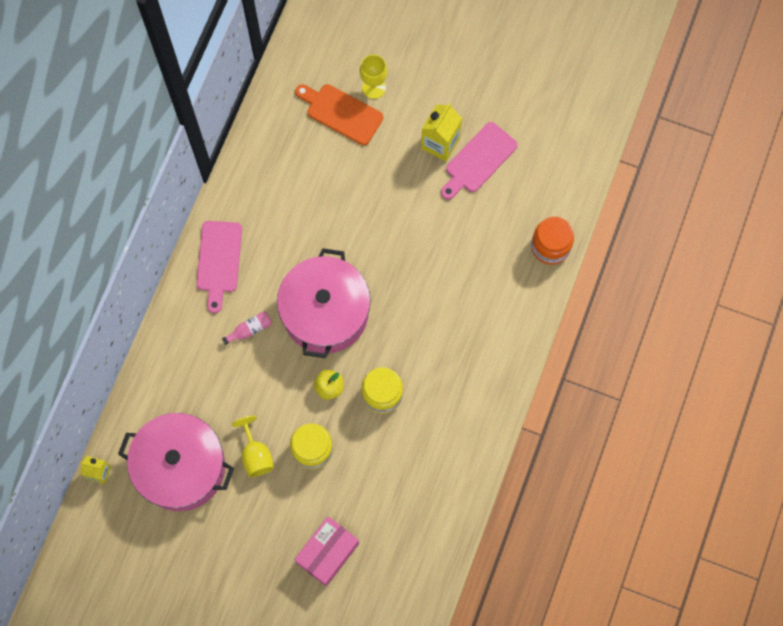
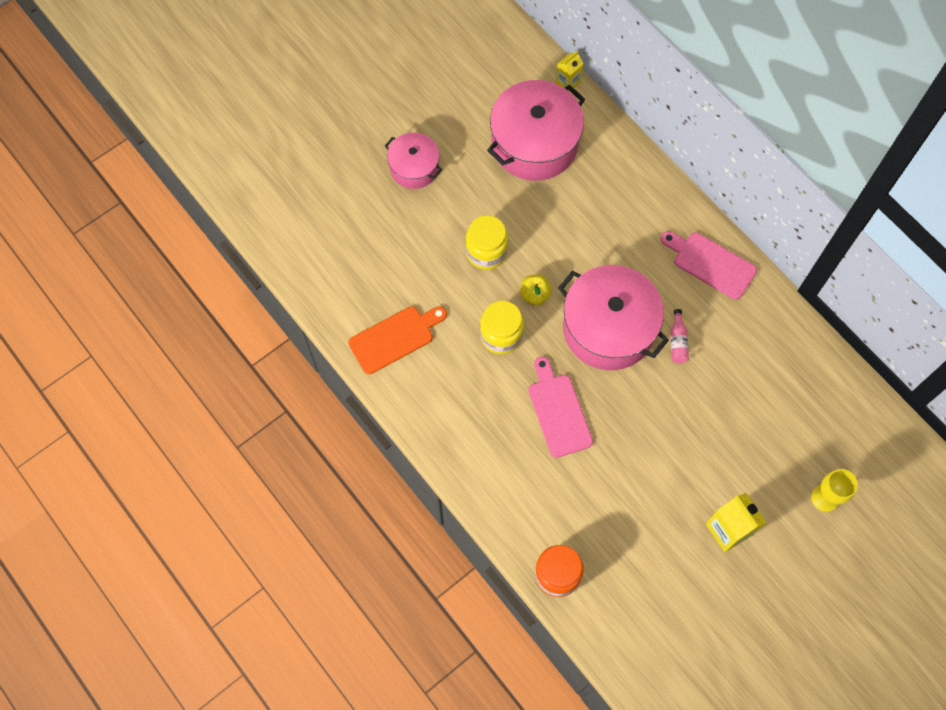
camera: 120 degrees right, 5 degrees down
(250, 329) = (628, 257): pink bottle -> pink bottle (677, 342)
(256, 455) = (509, 205): yellow goblet -> none
(265, 560) = (414, 168): none -> pink pot
(327, 553) = (389, 218): pink box -> none
(341, 113) = (811, 451): orange cutting board -> orange cutting board (395, 338)
(478, 160) = (690, 557): pink cutting board -> pink cutting board (558, 411)

